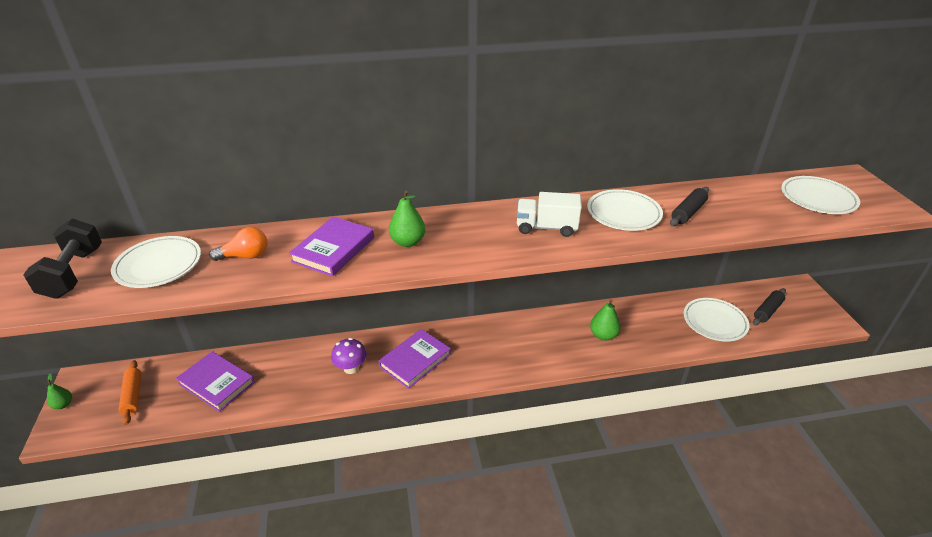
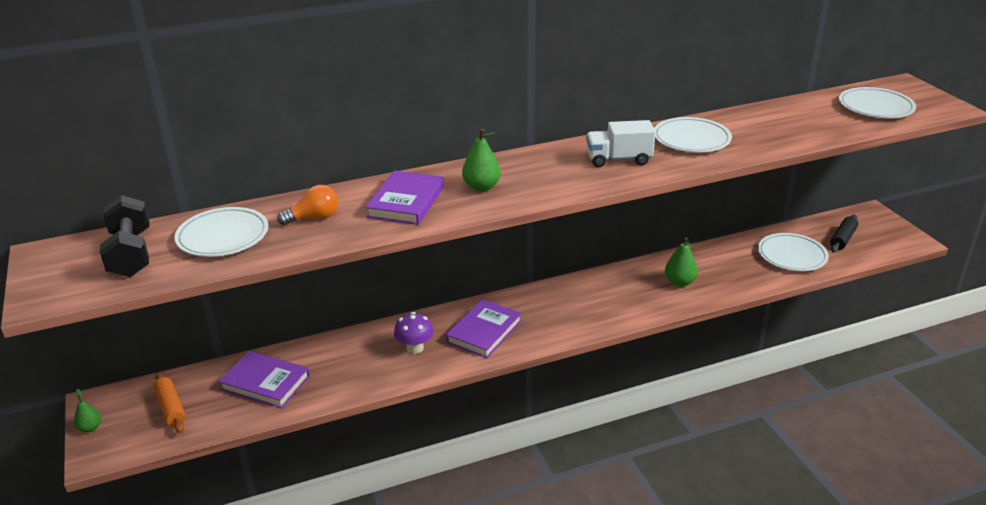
camera: 10 degrees left, 5 degrees down
(688, 212) = (754, 131): black rolling pin -> none

